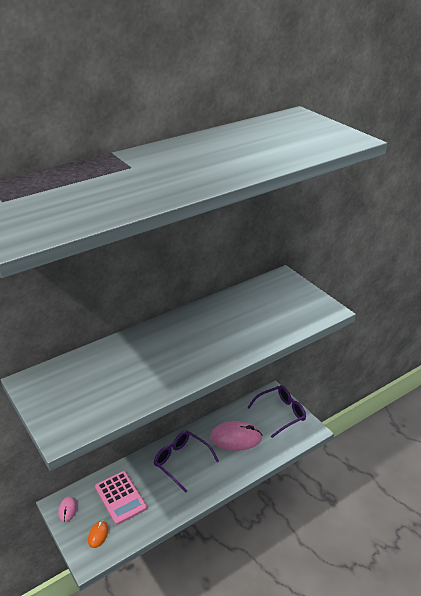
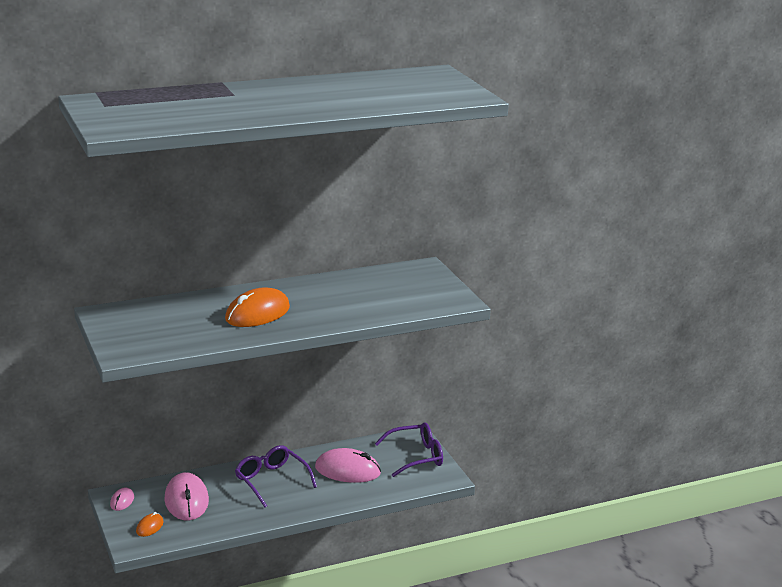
camera: 10 degrees right, 10 degrees down
(120, 497) = (186, 500): pink calculator -> pink mouse
(169, 356) = (257, 313): none -> orange mouse

